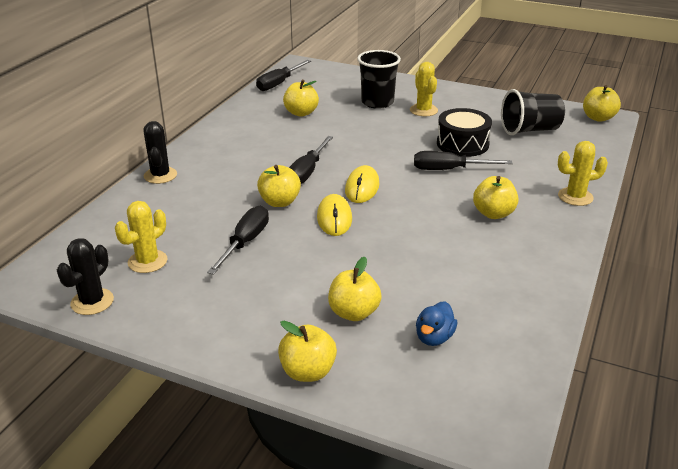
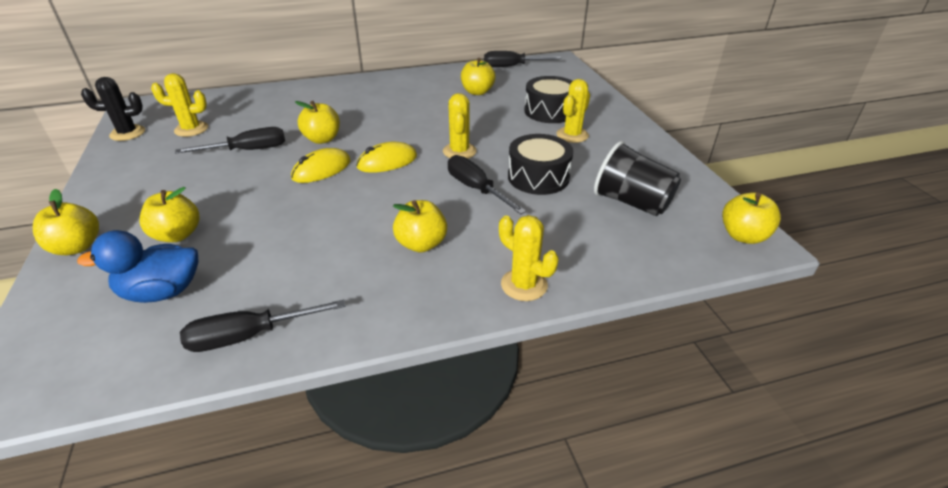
camera: 50 degrees right, 5 degrees up
(160, 175) = (311, 87): black cactus -> none
(307, 172) = (383, 131): black screwdriver -> black screwdriver (249, 336)
(377, 102) = (549, 111): black cup -> black drum
(387, 155) = (459, 151): none -> yellow cactus
(434, 337) = (162, 292): blue duck -> blue duck, size x1.54

